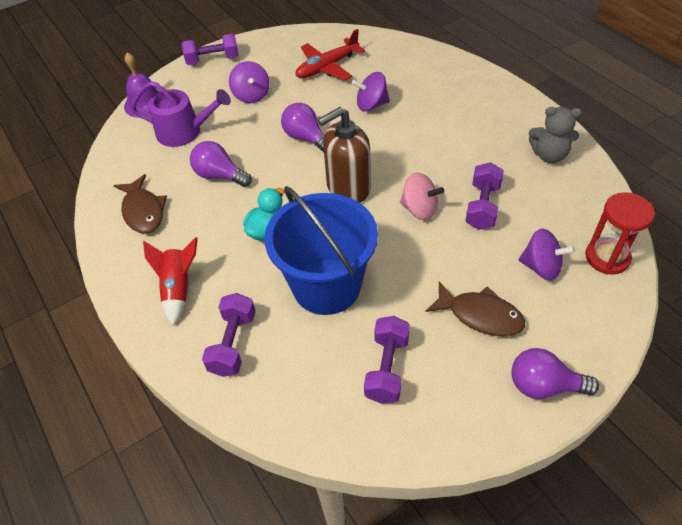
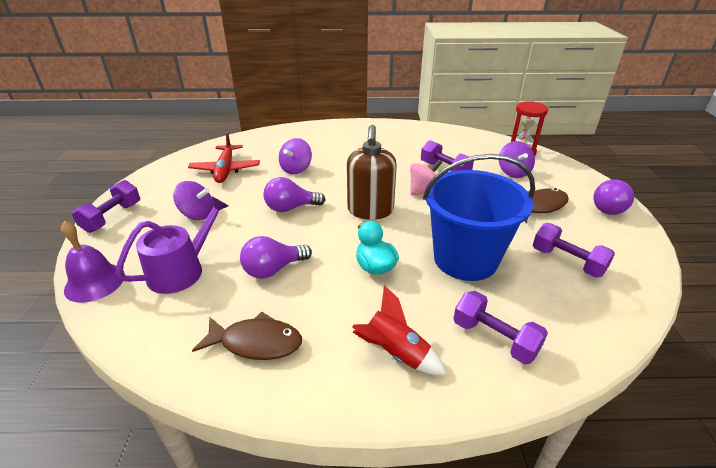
camera: 60 degrees left, 15 degrees down
(541, 267) = (513, 172): purple spinning top -> purple spinning top turned 120 degrees clockwise
(549, 155) = (424, 135): grey teddy bear -> none

